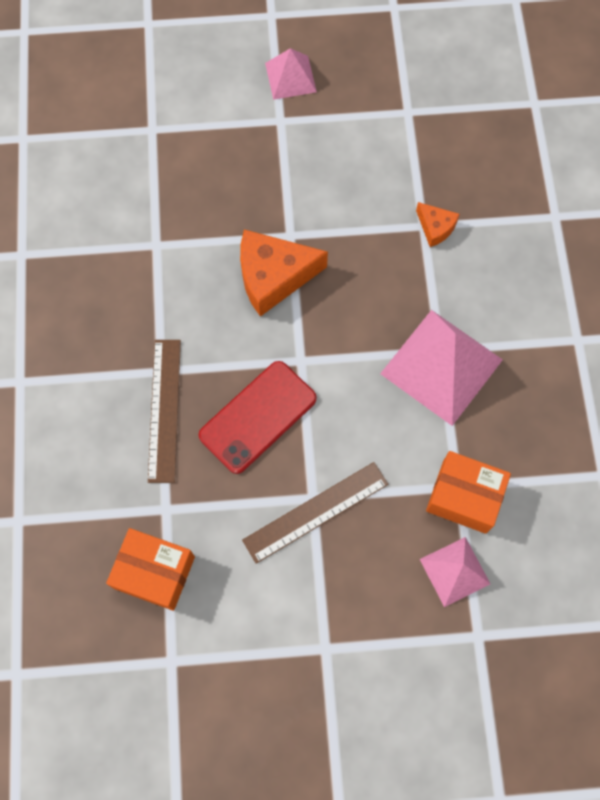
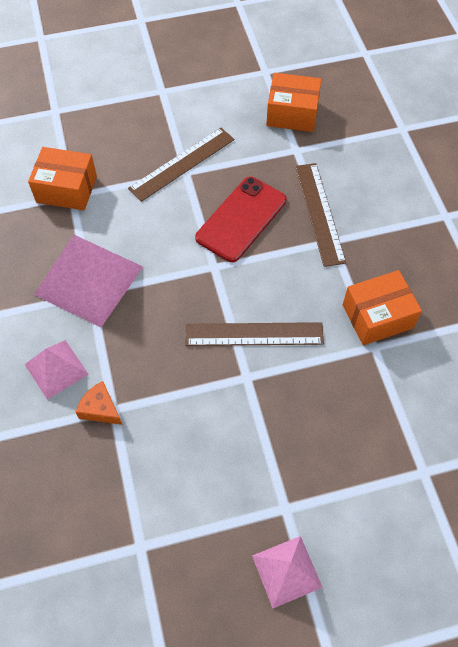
camera: 170 degrees right, 10 degrees down
(142, 275) = (377, 316): none -> orange box
(273, 276) = (254, 334): orange cheese -> brown ruler
(454, 571) = (73, 143): pink pyramid -> pink pyramid (56, 369)

